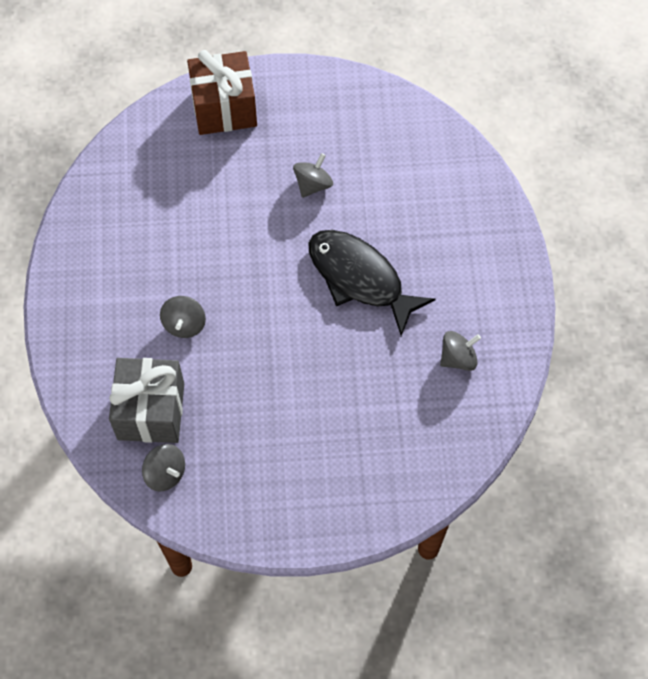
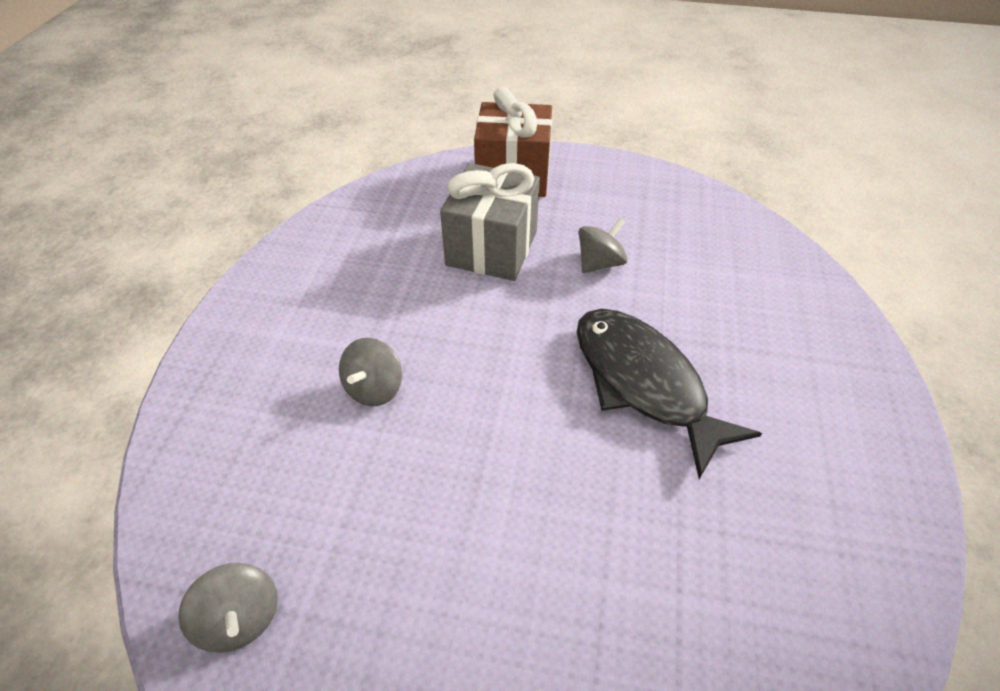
camera: 15 degrees right, 15 degrees down
(151, 411) = (270, 501): grey gift -> grey gift (492, 248)
(458, 358) = (794, 539): grey spinning top -> none

